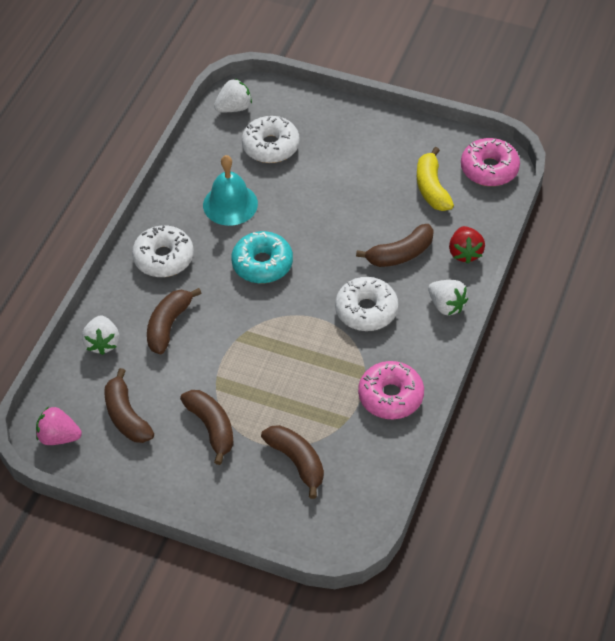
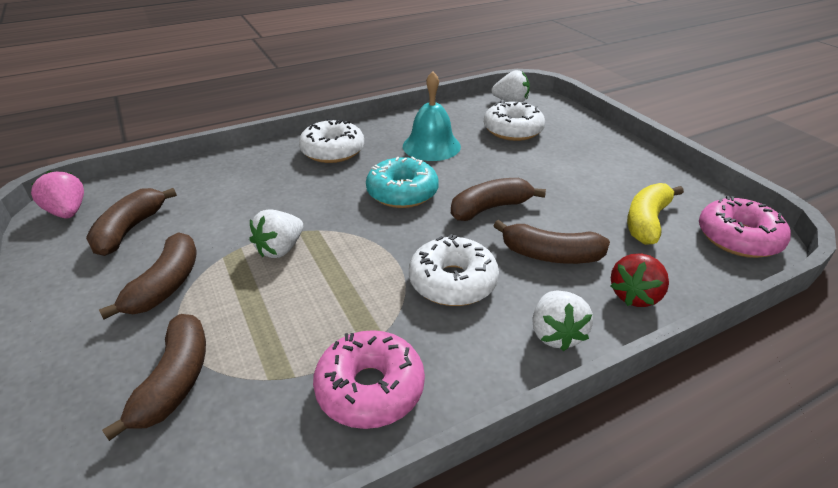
camera: 40 degrees right, 15 degrees down
(102, 343) = (205, 174): white strawberry -> white strawberry (280, 249)
(168, 325) = (266, 190): brown banana -> brown banana (490, 208)

